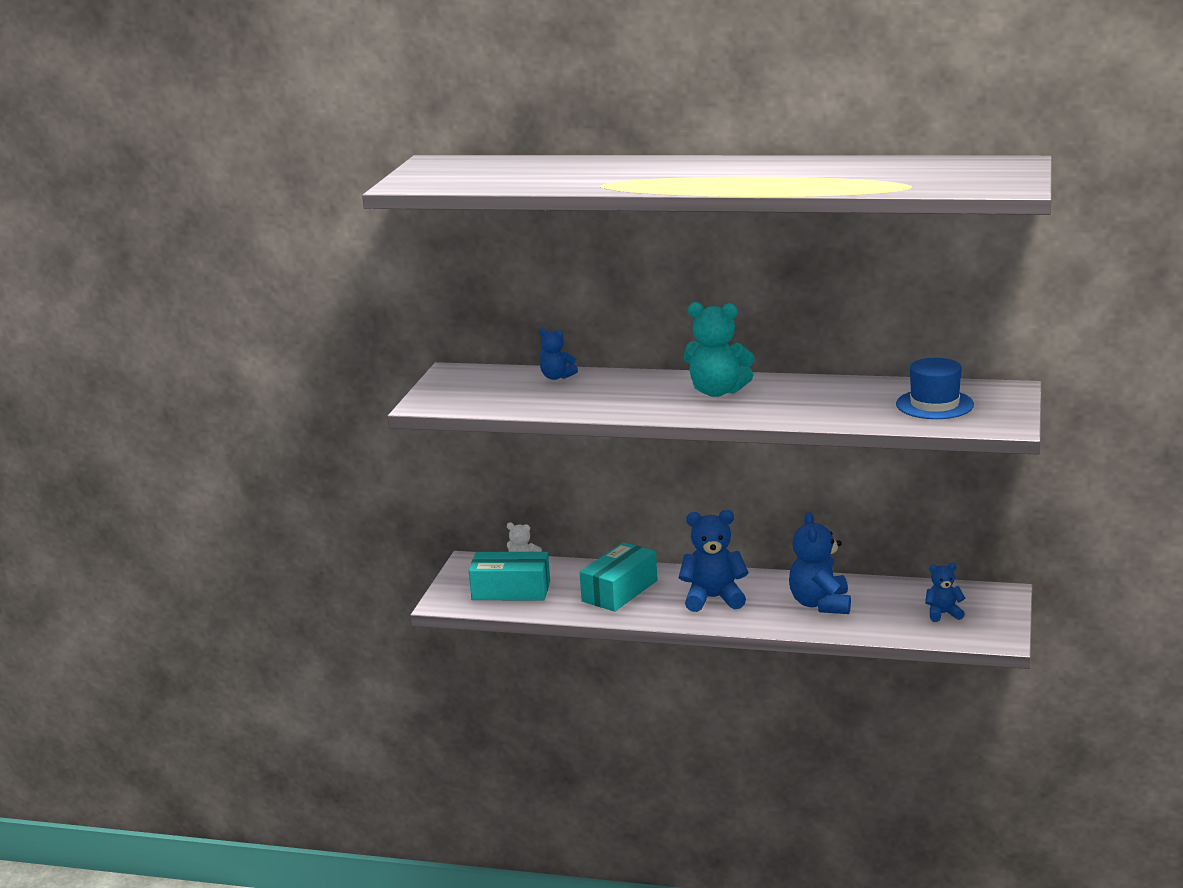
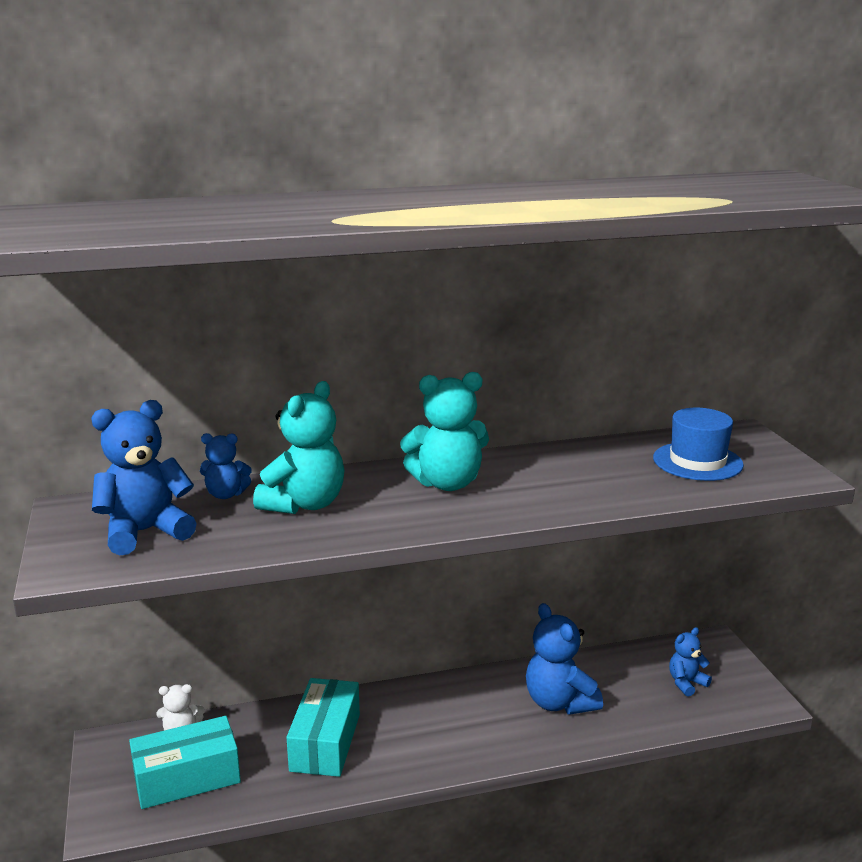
camera: 30 degrees left, 0 degrees up
(603, 390) = (304, 504): none -> turquoise teddy bear
(713, 598) = (441, 725): blue teddy bear -> blue teddy bear (145, 532)

